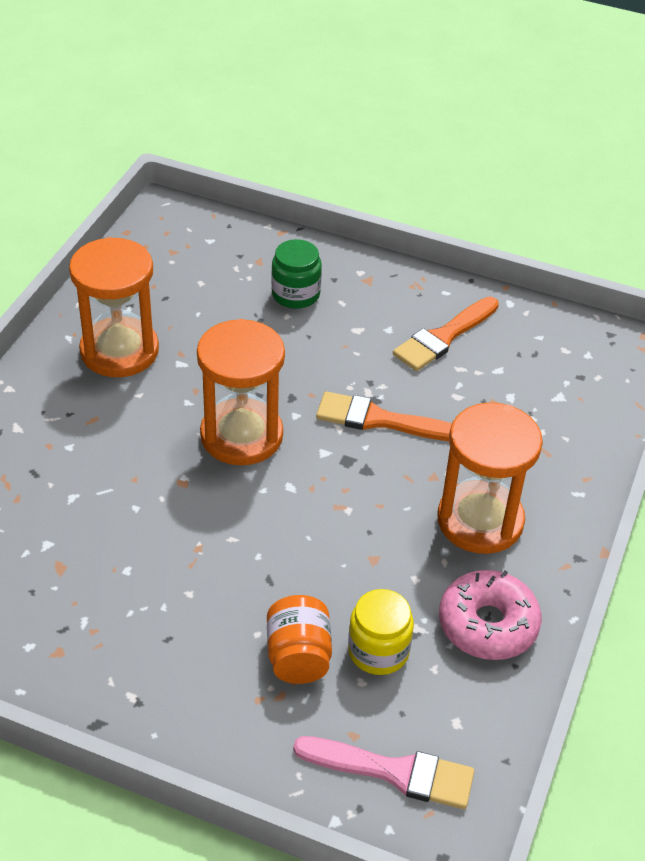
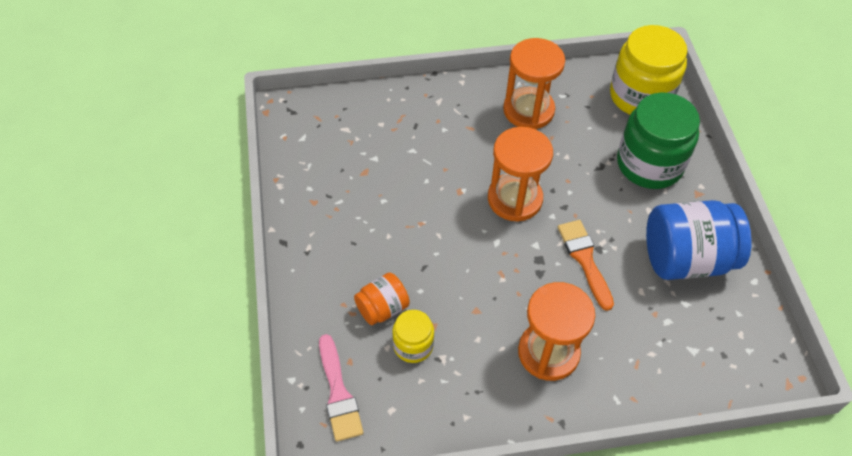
camera: 60 degrees right, 10 degrees up
(194, 247) = (640, 96): none -> yellow jar
(295, 294) = (649, 164): green jar -> green jar, size x1.93
(443, 337) = (686, 259): orange brush -> blue jar
(488, 624) = (472, 394): pink donut -> none

